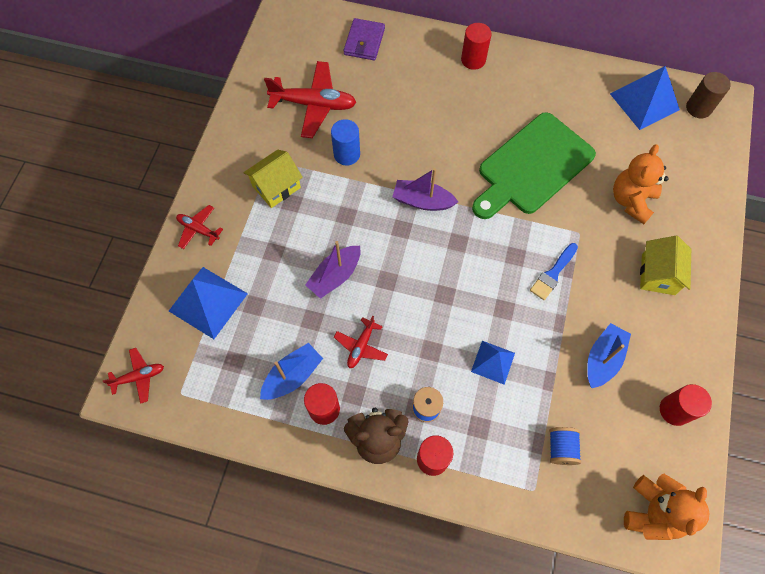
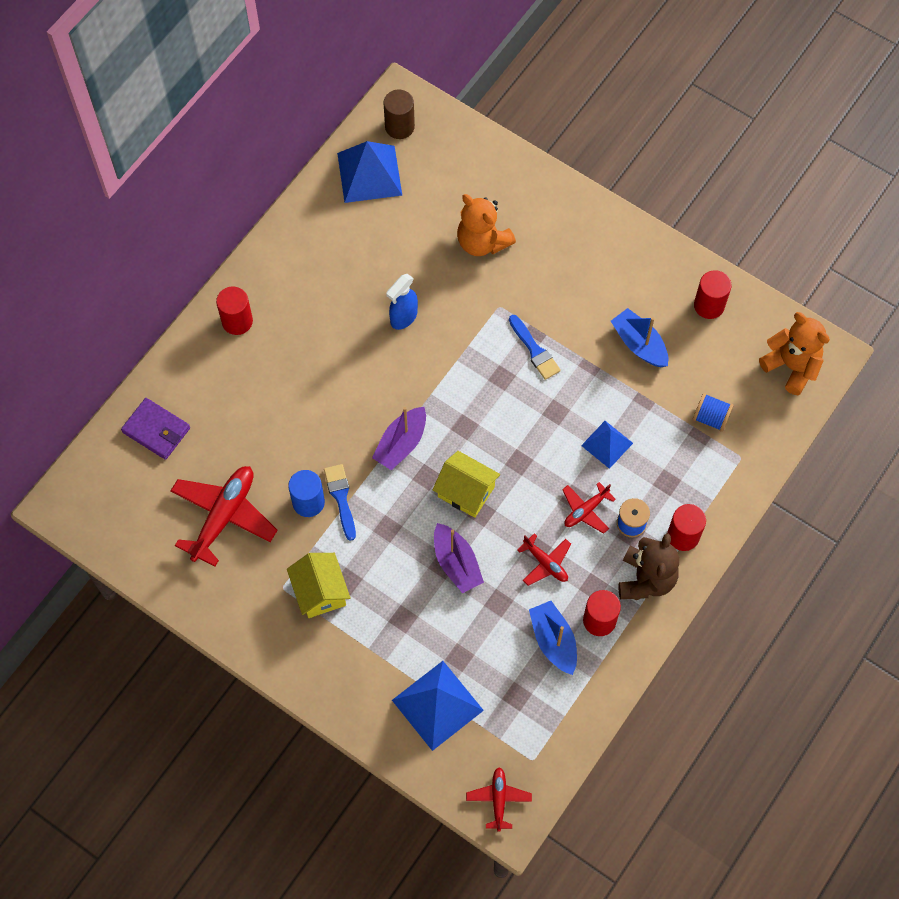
camera: 70 degrees left, 0 degrees up
(198, 229) = (342, 693): red plane -> red plane (586, 510)
(359, 175) = (341, 498): none -> blue brush
(532, 166) = (403, 318): green cutting board -> blue spray bottle
(658, 274) = (572, 255): yellow house -> yellow house (466, 491)

